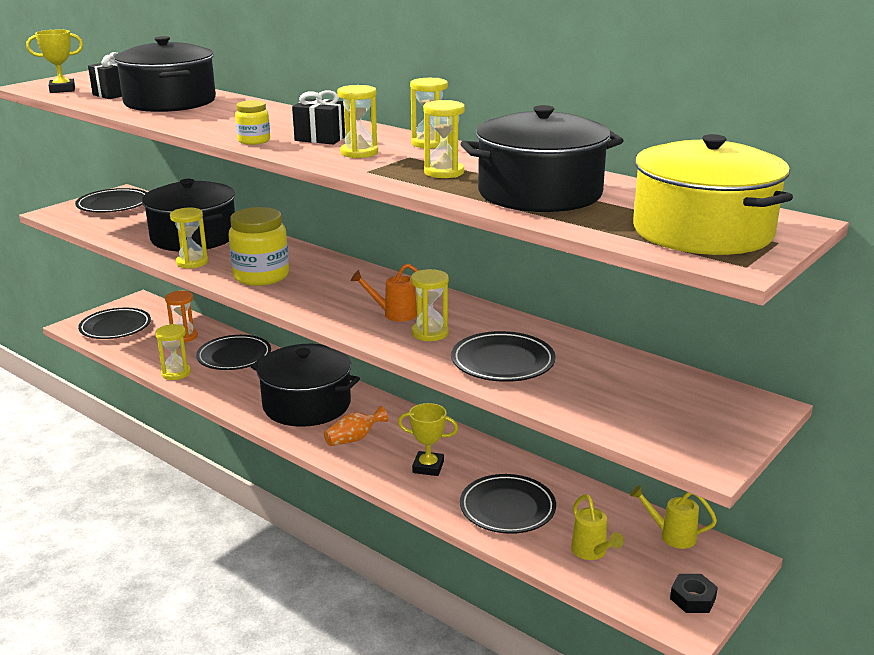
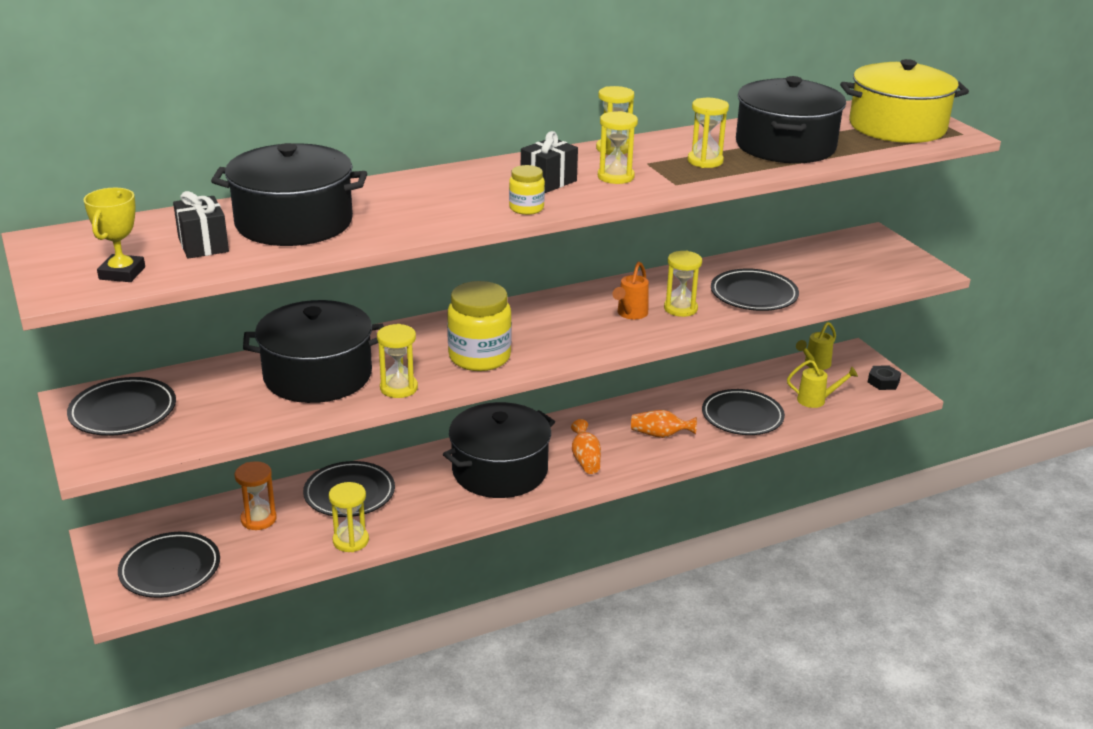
camera: 65 degrees left, 5 degrees up
(428, 467) = (660, 435): yellow trophy -> orange vase

